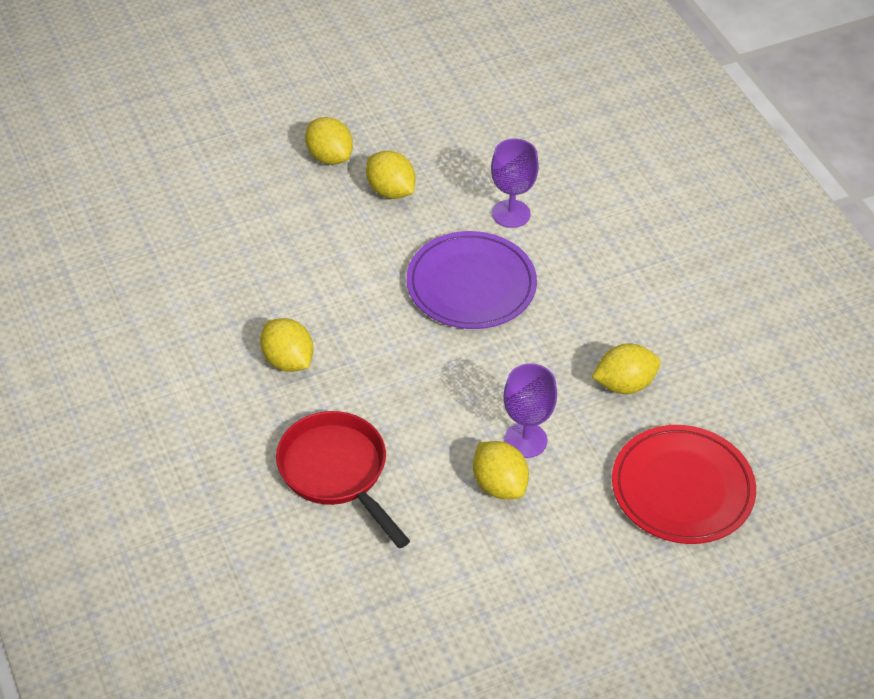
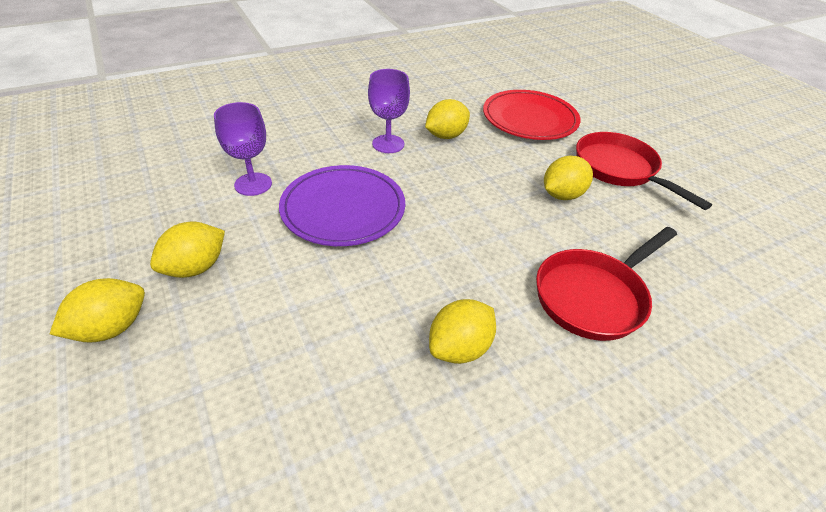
camera: 95 degrees left, 5 degrees down
(525, 440) = (513, 181): purple goblet -> purple goblet (388, 144)
(558, 565) = (619, 169): none -> red pan
(624, 384) = (446, 136): yellow lemon -> yellow lemon turned 75 degrees clockwise

